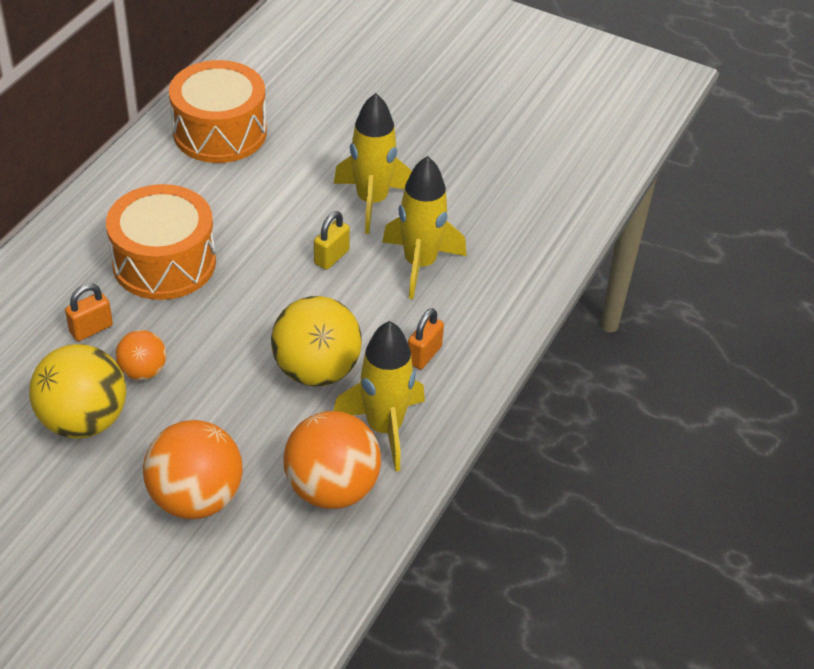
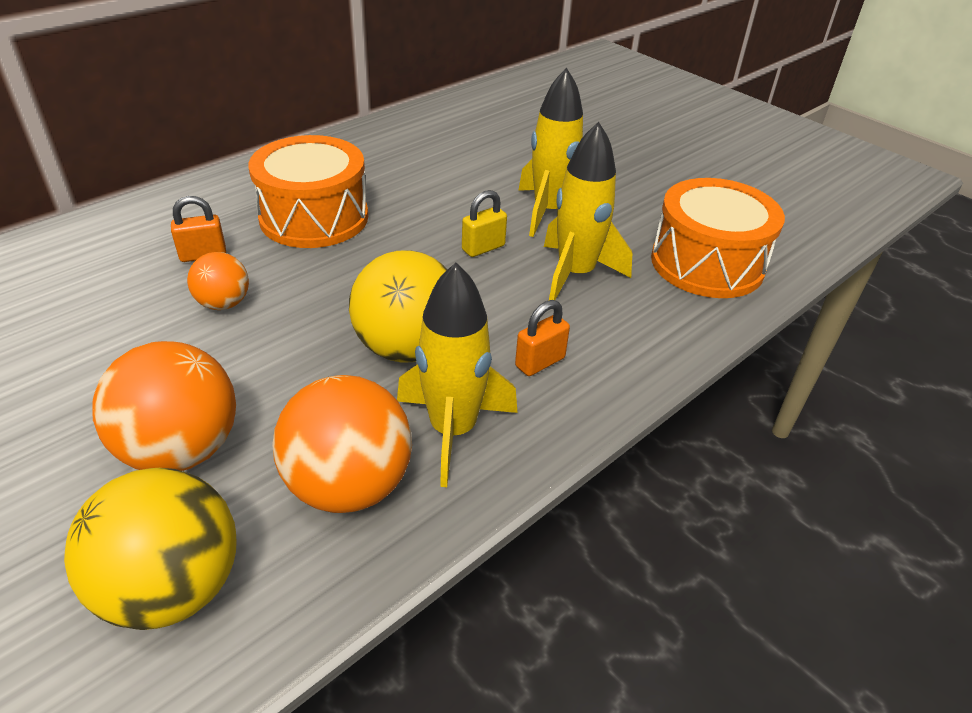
camera: 20 degrees right, 5 degrees down
(84, 421) = (128, 334): yellow ball -> yellow ball (173, 588)
(220, 132) = (432, 135): orange drum -> orange drum (707, 263)

